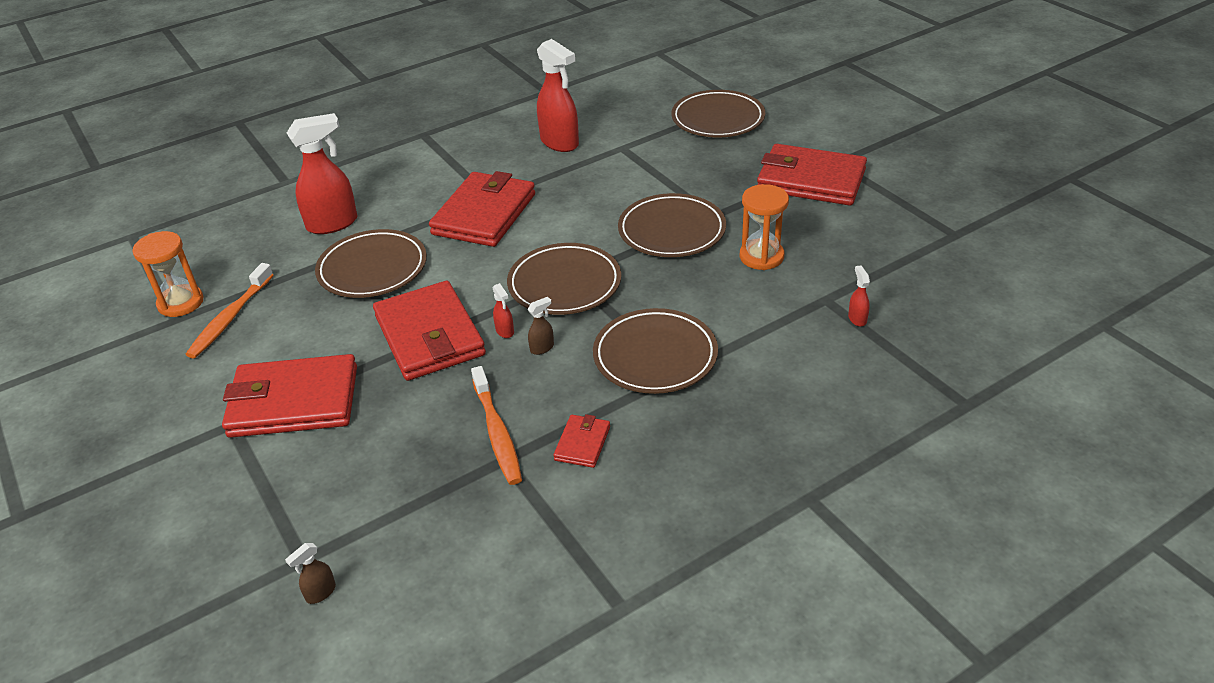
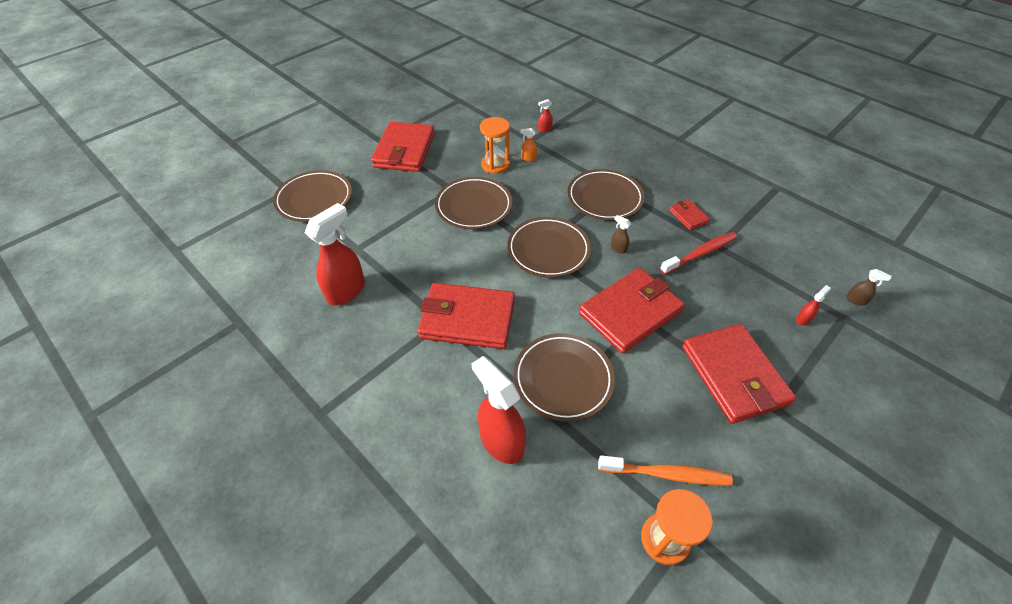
camera: 105 degrees left, 10 degrees up
(497, 432) = (700, 253): orange toothbrush -> red toothbrush
(505, 331) = (609, 271): red spray bottle -> red spray bottle (803, 319)
(582, 443) = (688, 216): red wallet -> red wallet turned 60 degrees clockwise
(774, 290) = (528, 158): none -> orange spray bottle

